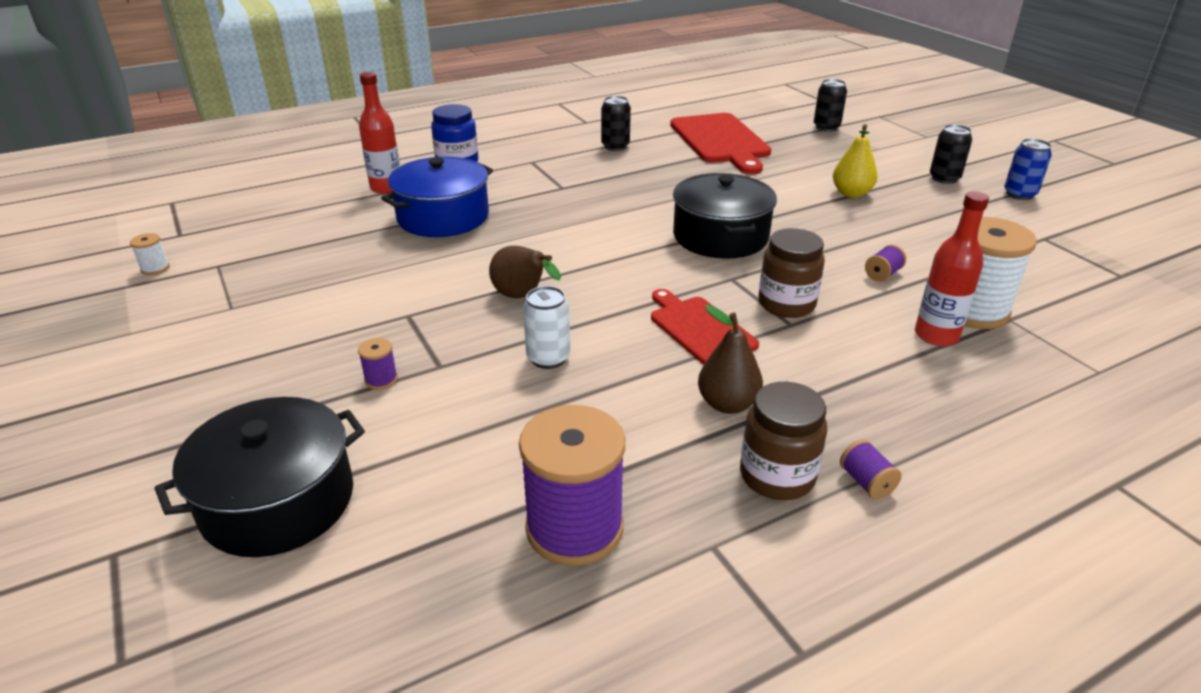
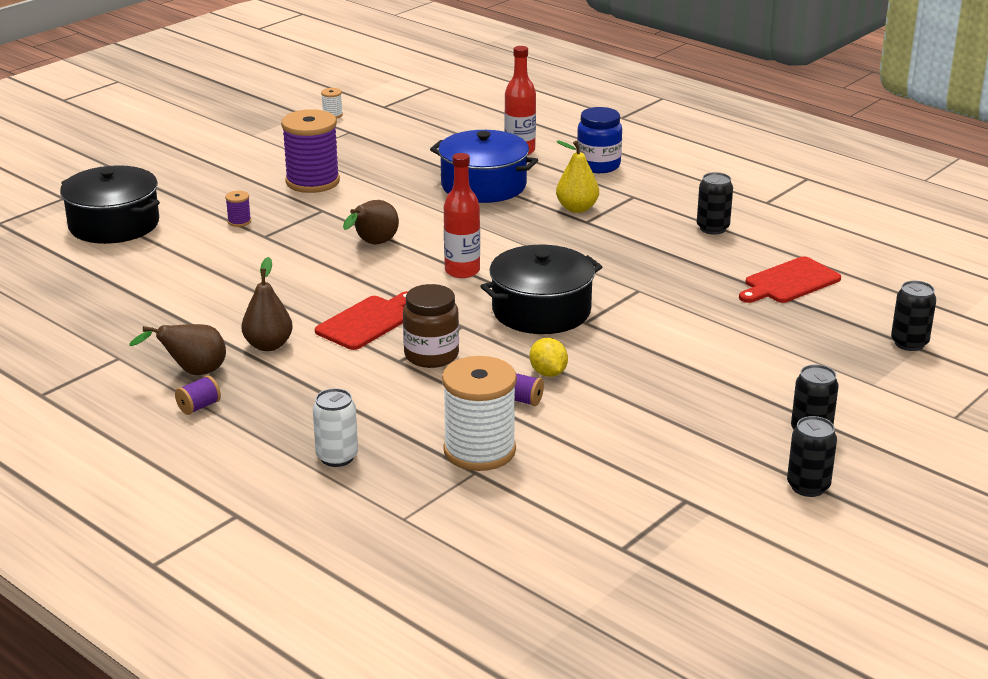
camera: 70 degrees right, 5 degrees down
(548, 358) = (293, 270): white can -> white can (337, 457)
(574, 528) = (120, 312): purple spool -> purple spool (312, 182)
(720, 141) = (789, 282): red cutting board -> red cutting board, size x0.63
(777, 476) = (193, 372): brown jar -> brown pear
(836, 254) = (548, 373): none -> yellow lemon
(851, 193) = (707, 372): yellow pear -> yellow pear (577, 208)
(936, 335) = (420, 432): red bottle -> red bottle (462, 271)
(1019, 194) = (808, 486): blue can -> black can

